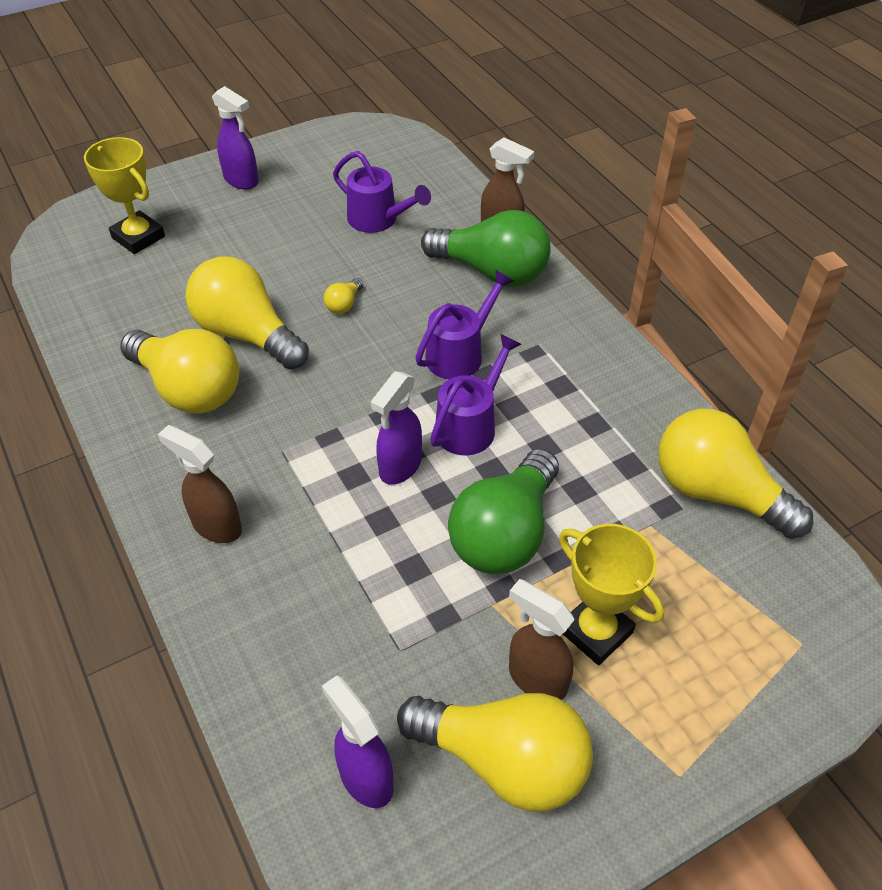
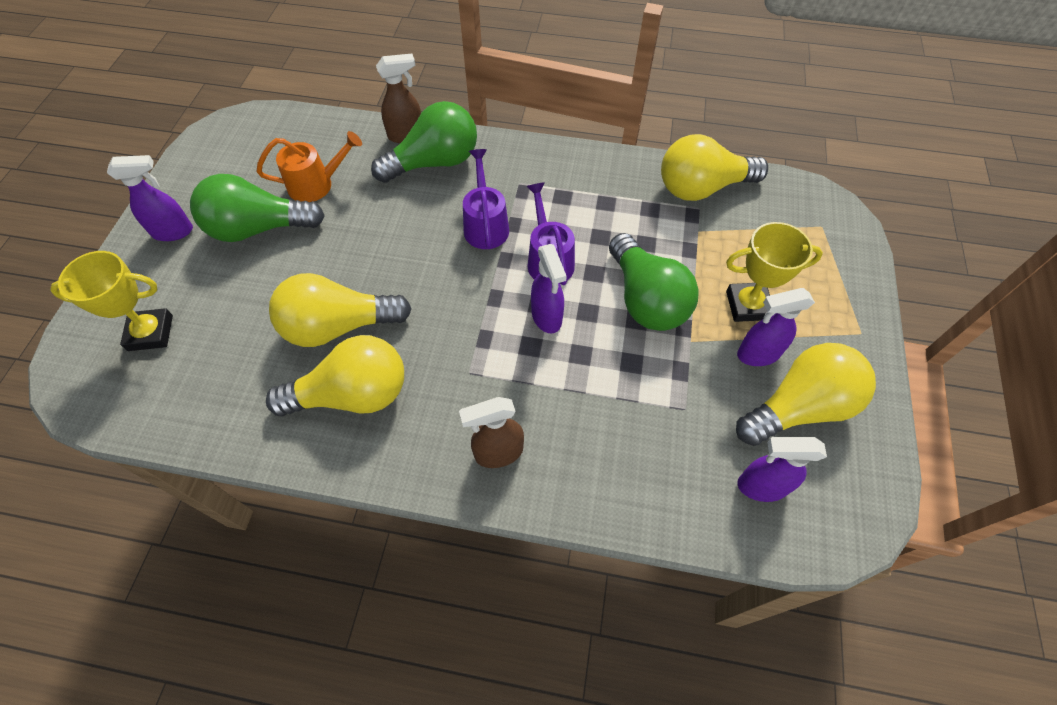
camera: 50 degrees left, 10 degrees up
(295, 221) = (259, 228): none -> green light bulb
(344, 304) = (374, 254): yellow light bulb -> none
(379, 220) = (317, 184): purple watering can -> orange watering can
(536, 679) = (757, 354): brown spray bottle -> purple spray bottle

